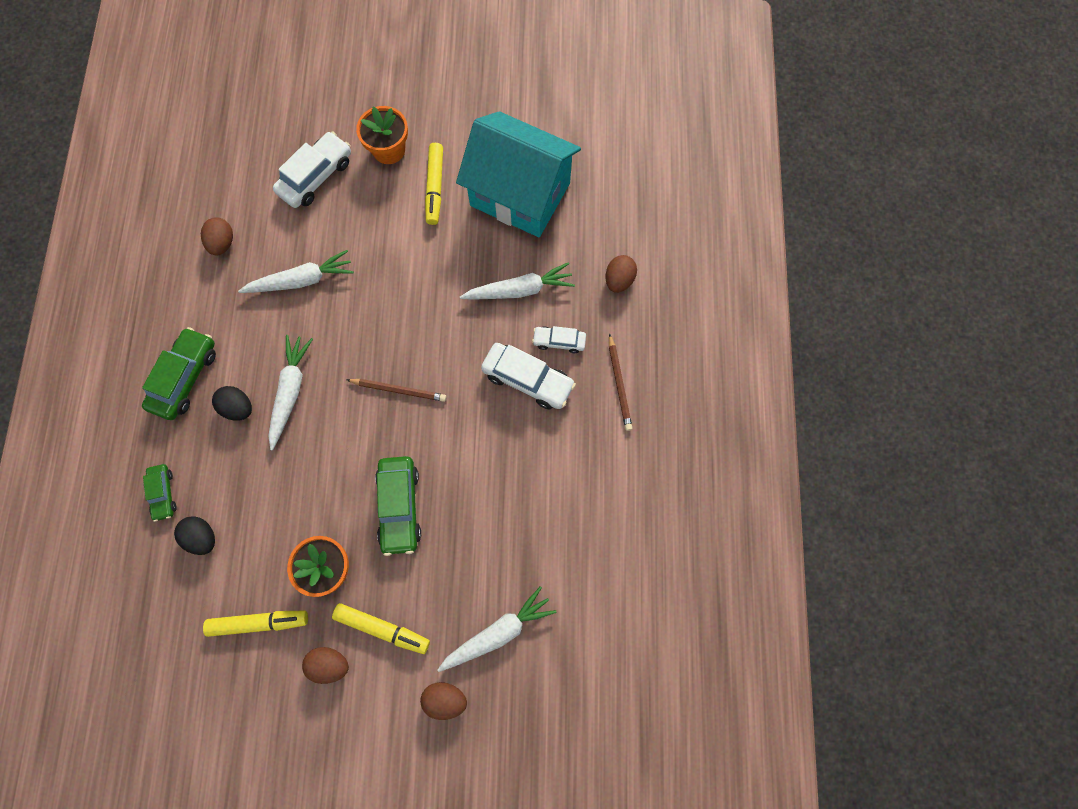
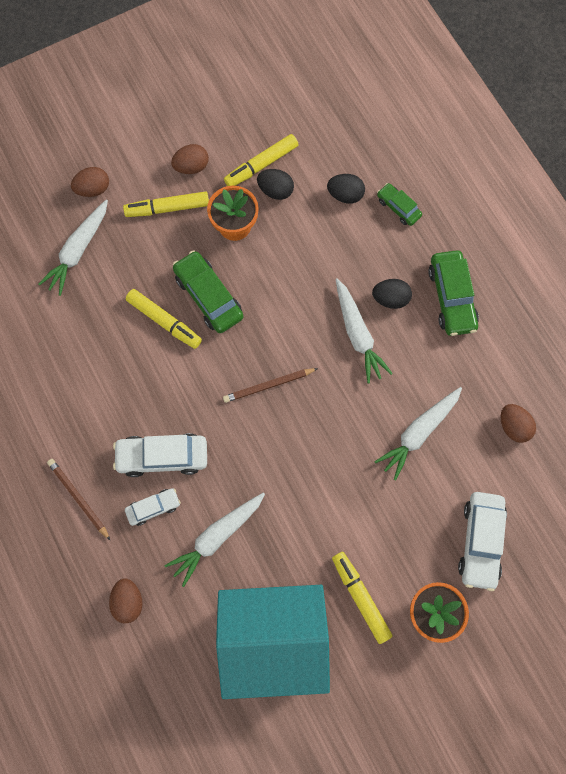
camera: 150 degrees right, 0 degrees up
(264, 583) = (275, 190): none -> black egg
(455, 505) = (164, 321): none -> yellow marker

